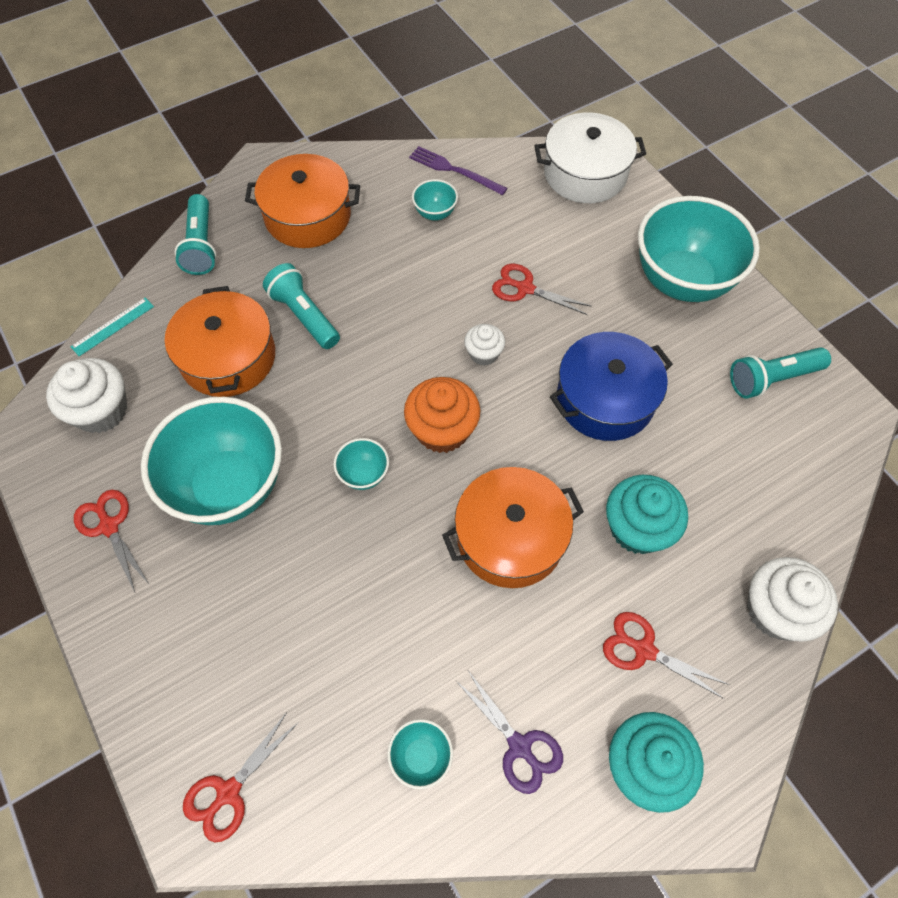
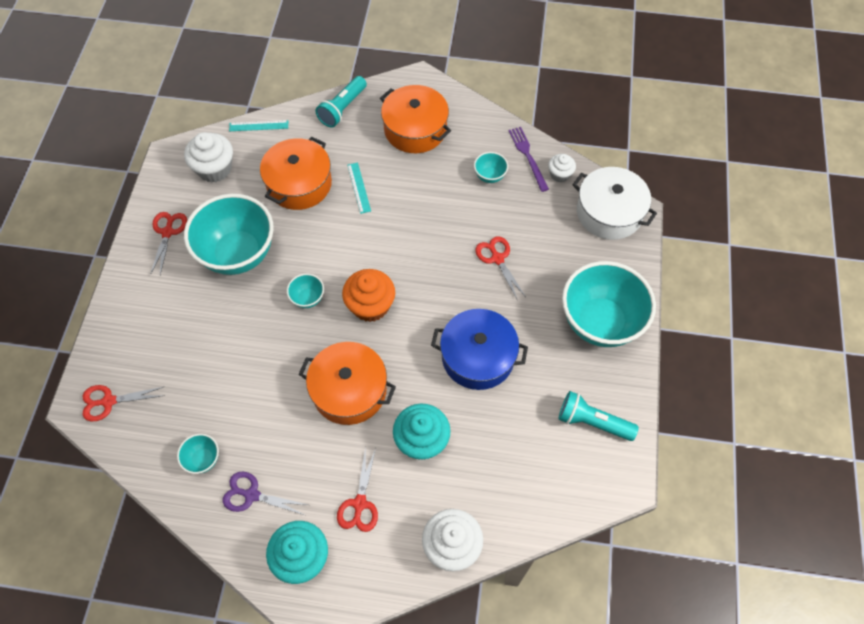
camera: 40 degrees right, 0 degrees up
(304, 316) = (359, 187): turquoise flashlight -> turquoise ruler
(483, 353) = (435, 280): white cupcake -> white cupcake (560, 174)
(519, 746) = (252, 495): purple scissors -> purple scissors turned 105 degrees clockwise
(644, 649) = (359, 503): red scissors -> red scissors turned 150 degrees counterclockwise

